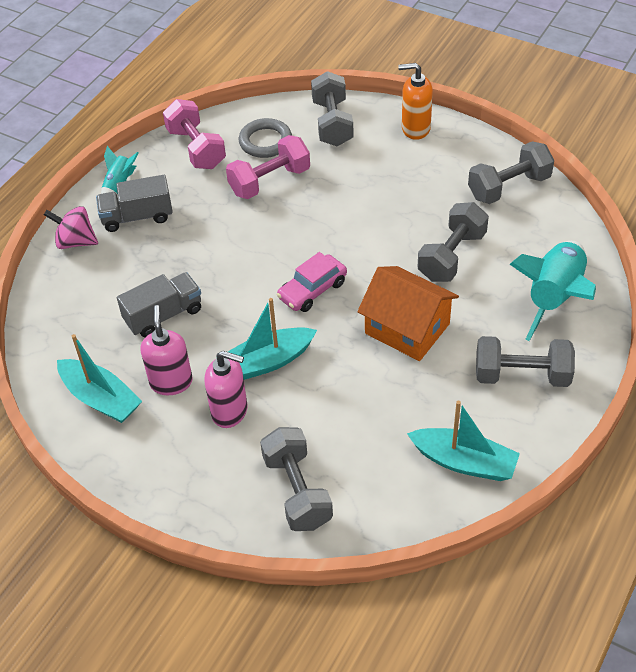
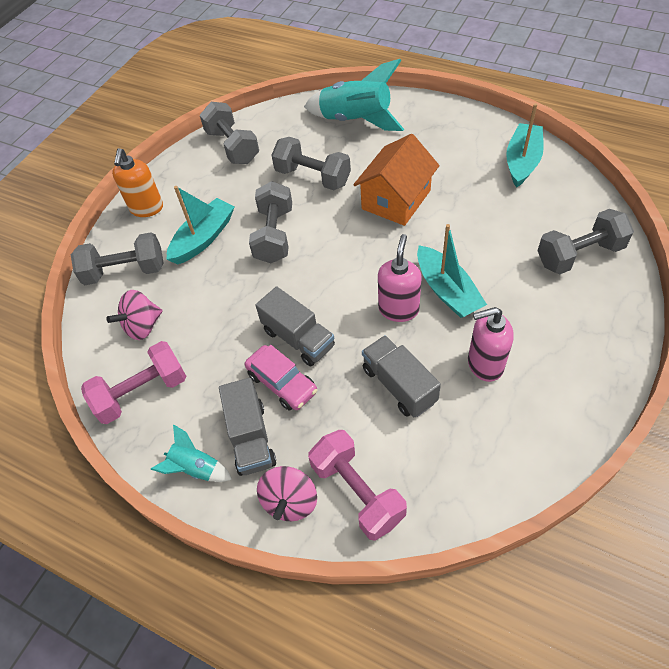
camera: 90 degrees left, 5 degrees up
(100, 398) = (518, 426): turquoise boat -> turquoise boat (203, 238)
(230, 245) = (298, 338): none -> grey truck
(230, 411) = (509, 311): pink soap dispenser -> pink soap dispenser (398, 309)
(265, 141) = (143, 326): grey ring -> pink spinning top
(270, 181) = (206, 315): pink dumbbell -> pink dumbbell (357, 492)
(312, 290) = (356, 266): pink car -> pink car (282, 383)
(522, 375) = (435, 135): grey dumbbell -> grey dumbbell (274, 235)

